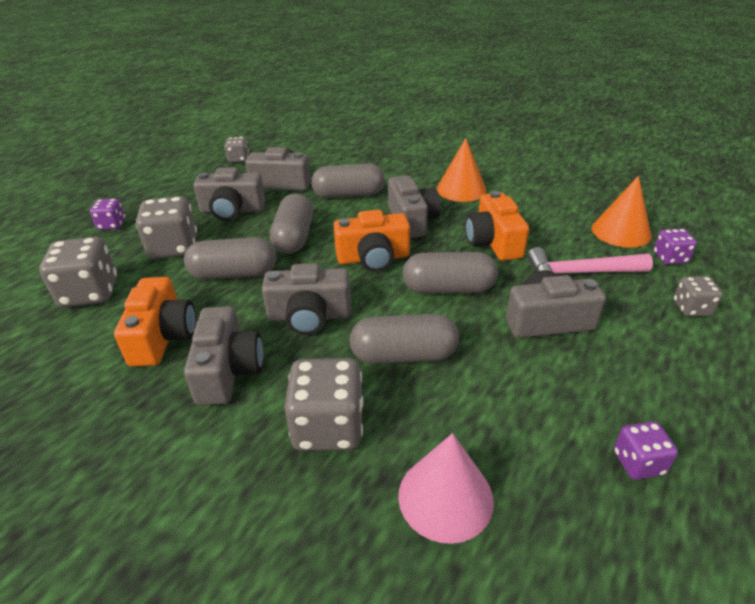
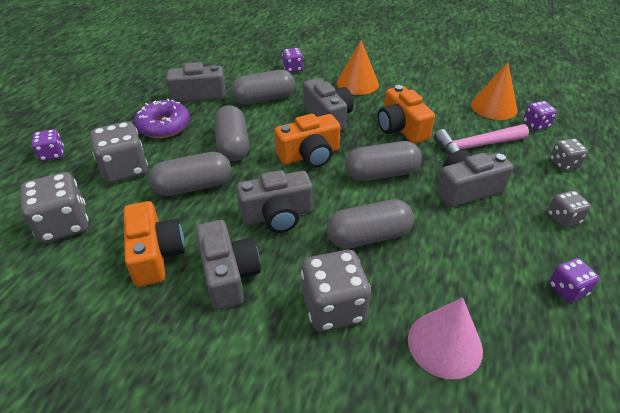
camera: 15 degrees left, 5 degrees up
(232, 210) = (164, 126): grey camera -> purple donut
(238, 159) = (147, 74): grey dice -> grey dice (563, 218)
(394, 167) = (293, 69): none -> purple dice

